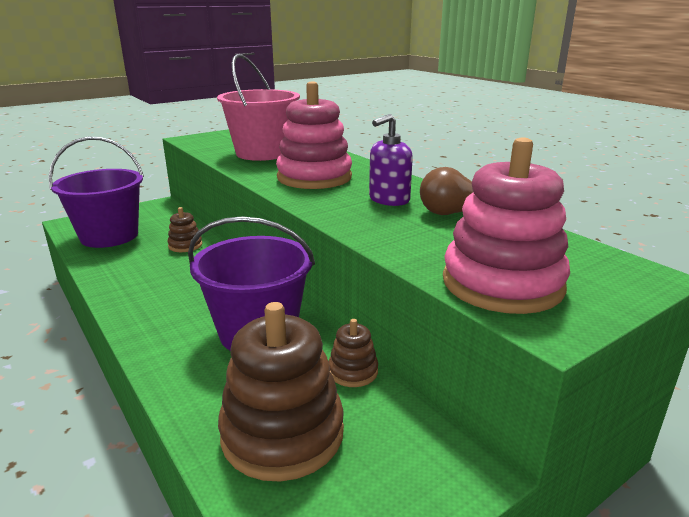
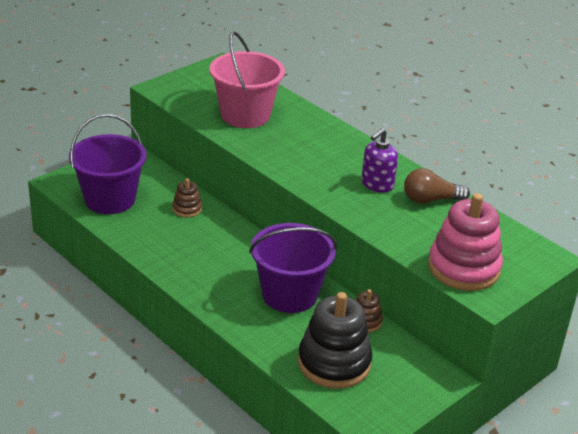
camera: 10 degrees left, 10 degrees up
(282, 433) = (334, 363): brown stacking toy -> black stacking toy
(314, 177) = (308, 154): pink stacking toy -> none

